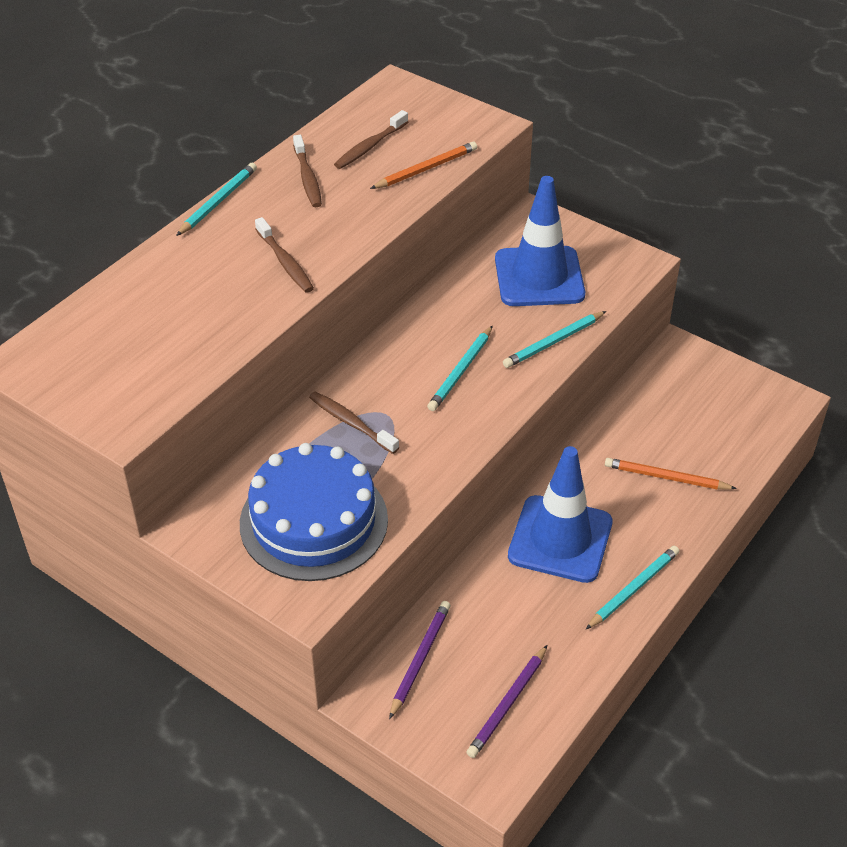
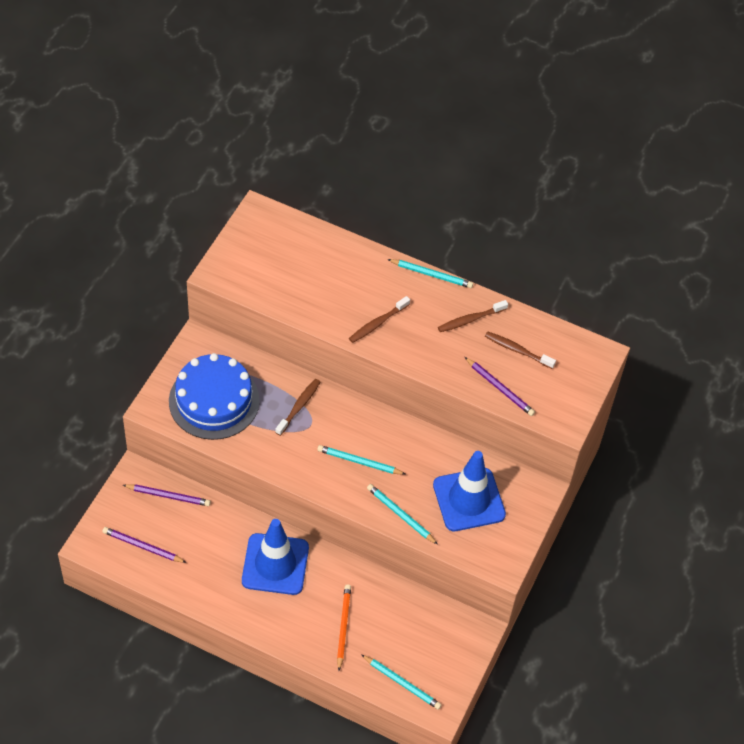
camera: 75 degrees right, 10 degrees up
(426, 169) = (499, 388): orange pencil -> purple pencil
(633, 589) = (240, 611): turquoise pencil -> turquoise pencil (402, 683)

